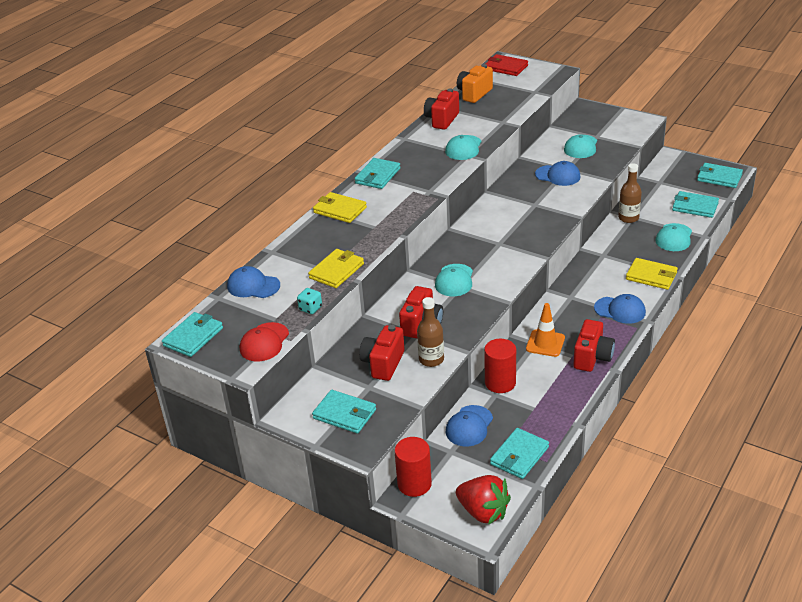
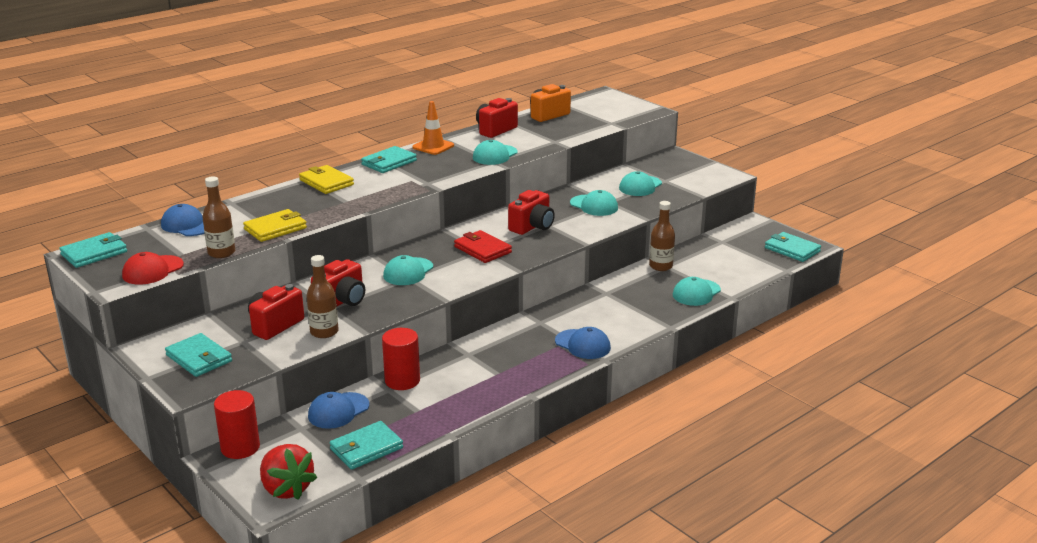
camera: 15 degrees right, 10 degrees down
(310, 308) = (221, 253): turquoise dice -> brown bottle
(506, 67) = (600, 99): red wallet -> red wallet (482, 249)
(545, 343) = (478, 357): orange traffic cone -> orange traffic cone (433, 146)
(558, 175) = (594, 206): blue cap -> turquoise cap
(592, 357) = (517, 379): red camera -> red camera (532, 227)
(651, 276) = (642, 321): yellow wallet -> none
(695, 207) = (743, 270): turquoise wallet -> none

